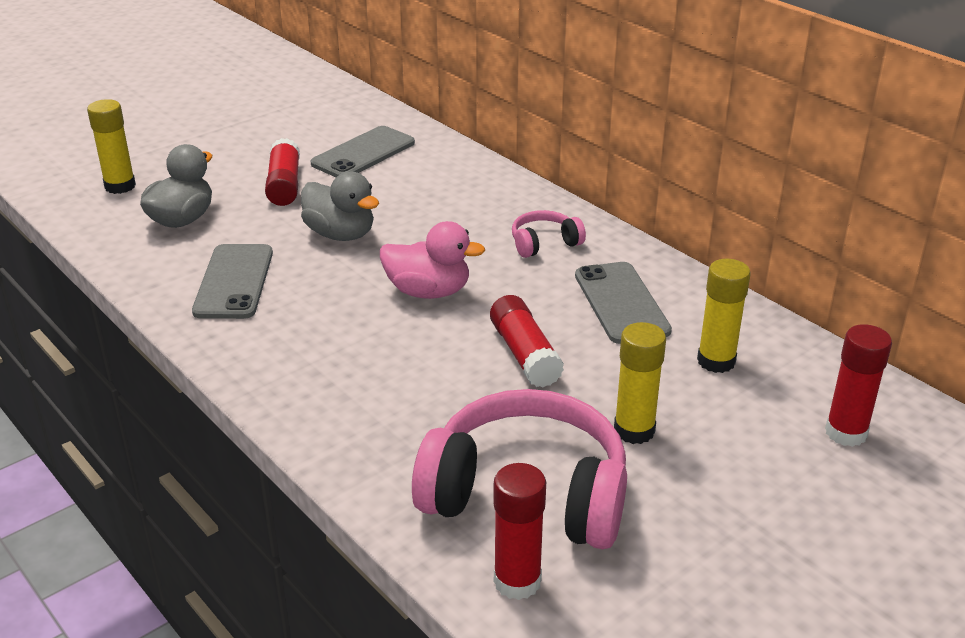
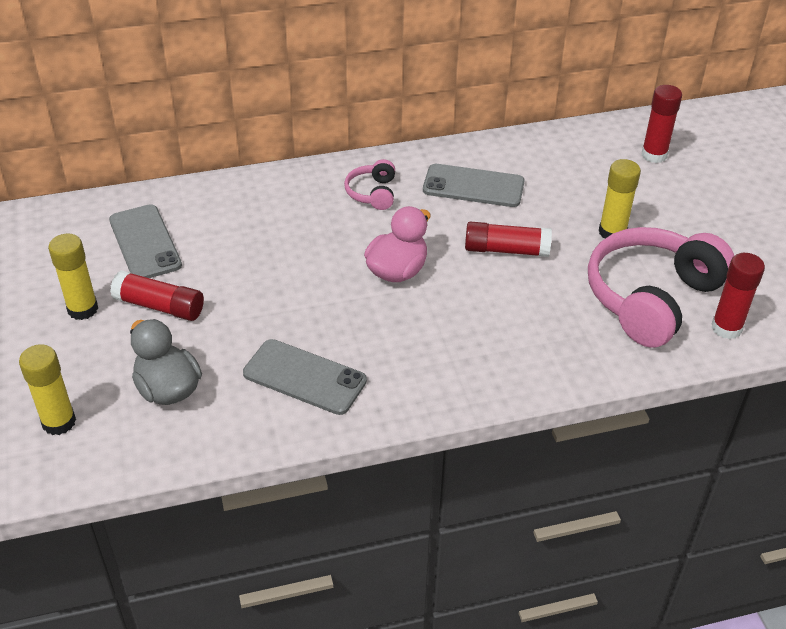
camera: 65 degrees left, 10 degrees up
(340, 234) = (276, 294): grey duck -> none
(716, 361) = (561, 173): yellow glue stick -> yellow glue stick (83, 309)

